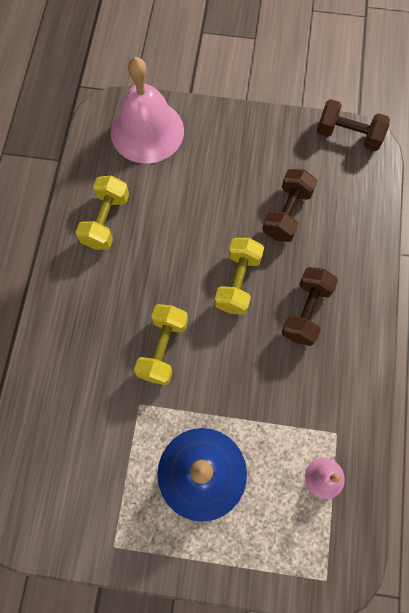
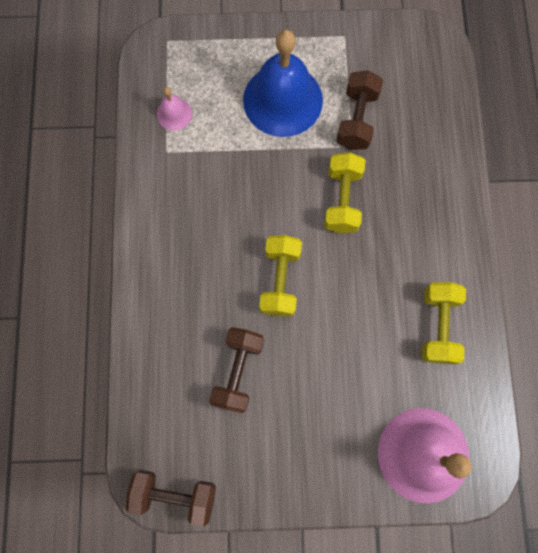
camera: 170 degrees right, 5 degrees up
(306, 312) = (205, 261): brown dumbbell -> brown dumbbell (356, 119)

